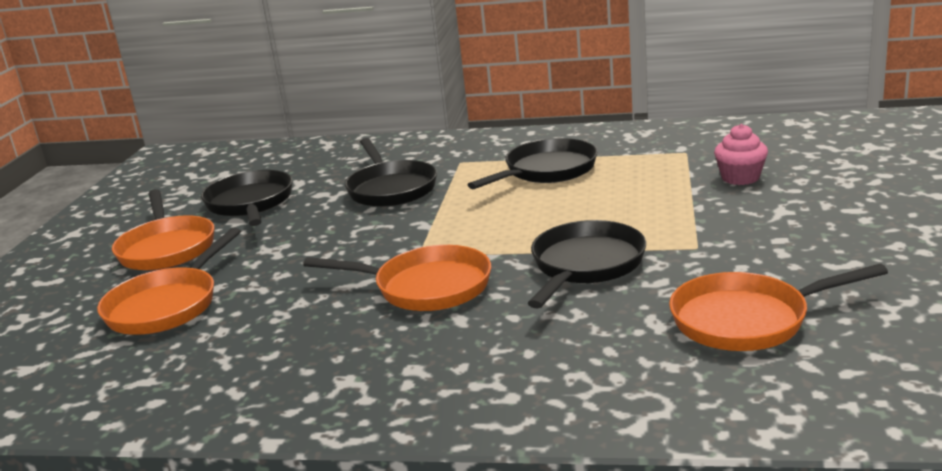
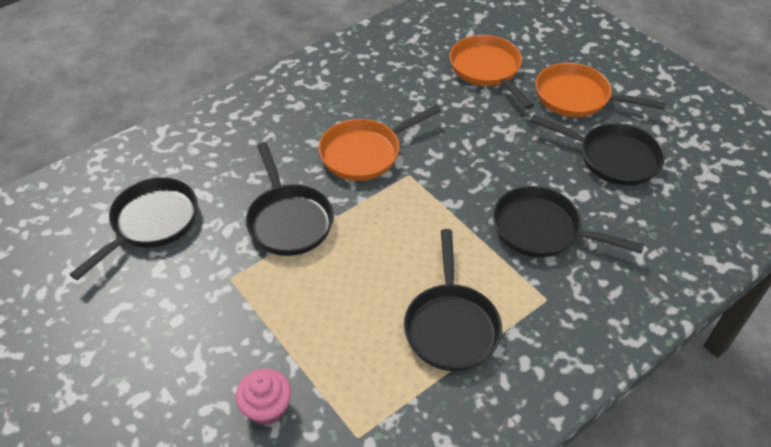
camera: 130 degrees right, 25 degrees up
(747, 320) = (151, 223): orange pan -> black pan

